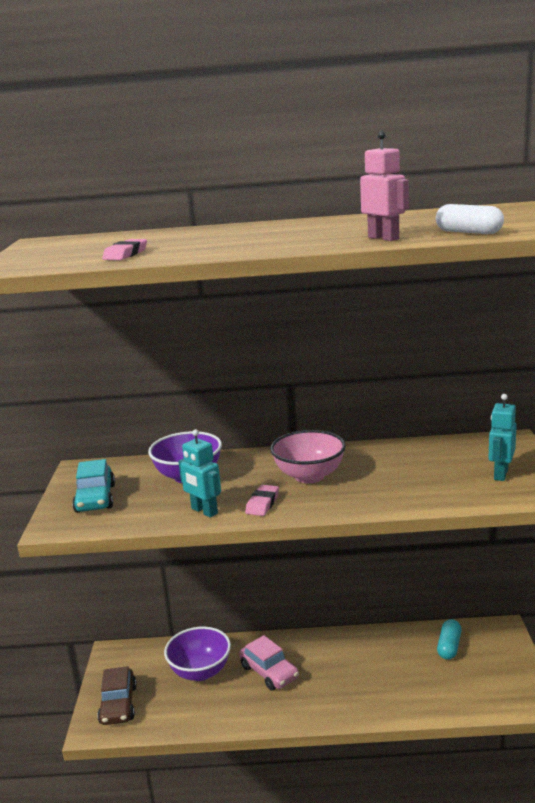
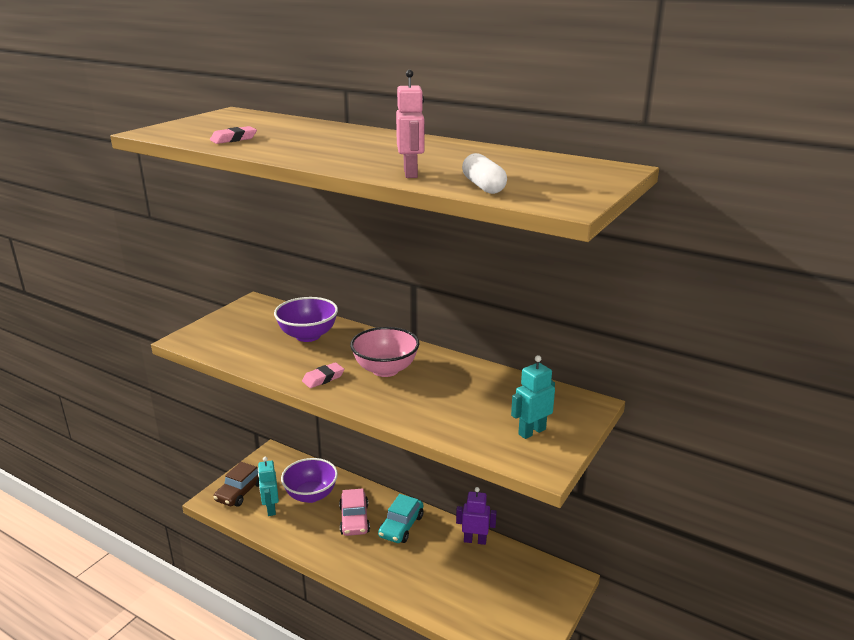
camera: 30 degrees right, 5 degrees up
(95, 498) = (232, 329): turquoise car -> turquoise car (401, 526)
(204, 511) = (280, 367): turquoise robot -> turquoise robot (271, 509)
(397, 636) = (475, 540): none -> purple robot
(449, 646) = (507, 570): turquoise capsule -> none

